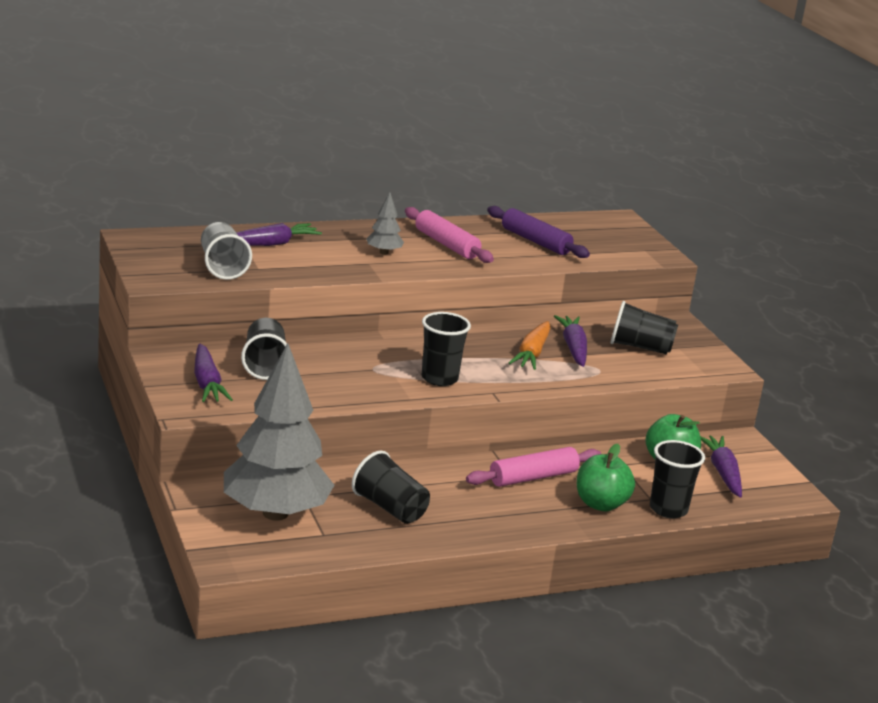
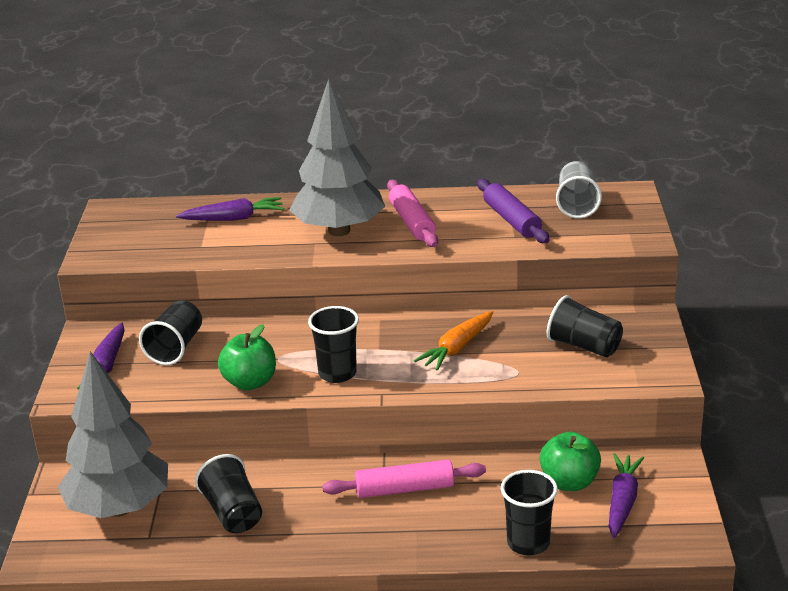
camera: 25 degrees right, 5 degrees up
(222, 267) = (167, 244): grey cup -> grey cup (577, 204)
(383, 252) = (339, 231): grey tree -> grey tree, size x2.46
(573, 348) = (507, 343): purple carrot -> none
(600, 504) = (456, 529): green apple -> green apple (250, 382)

